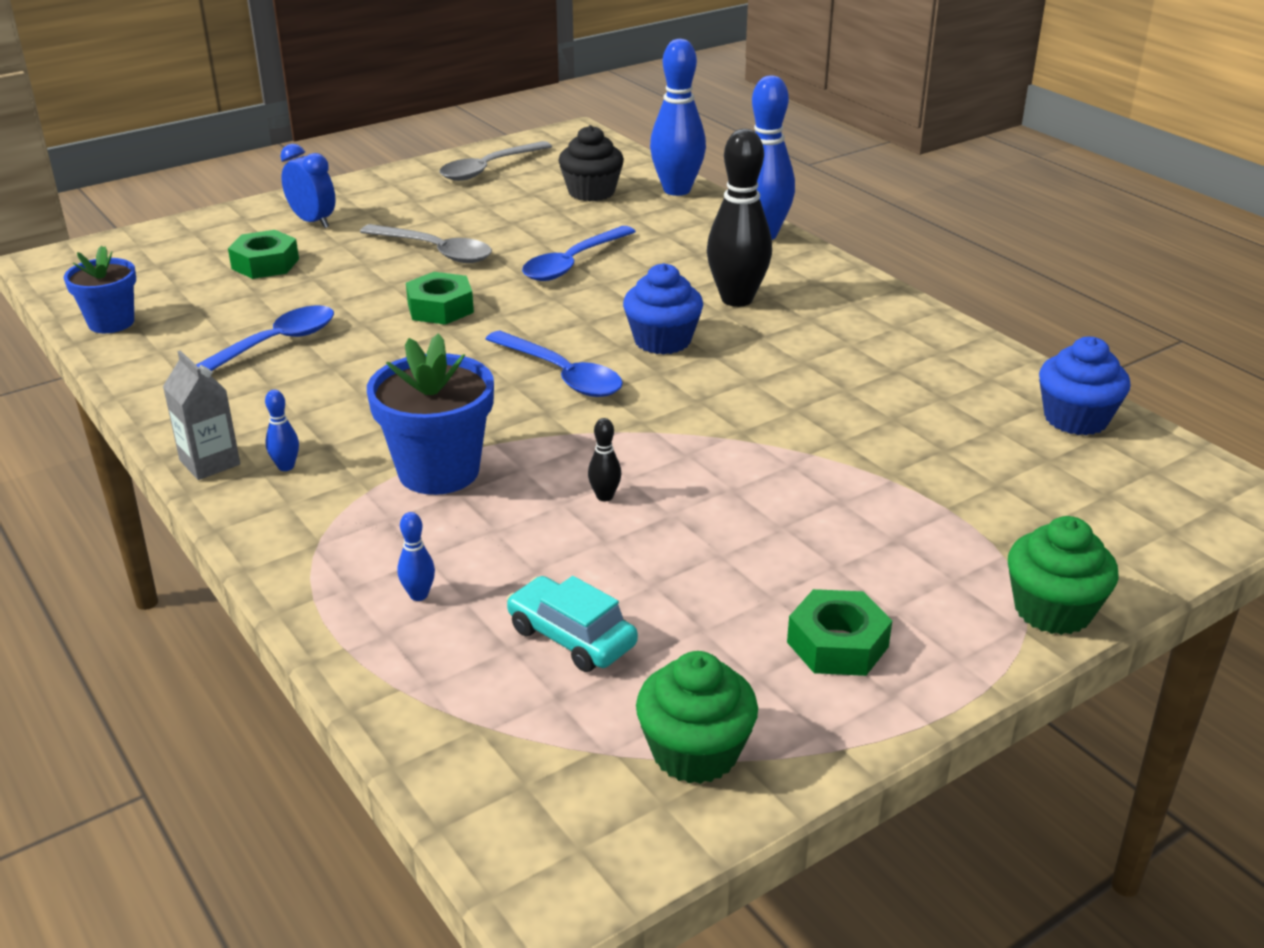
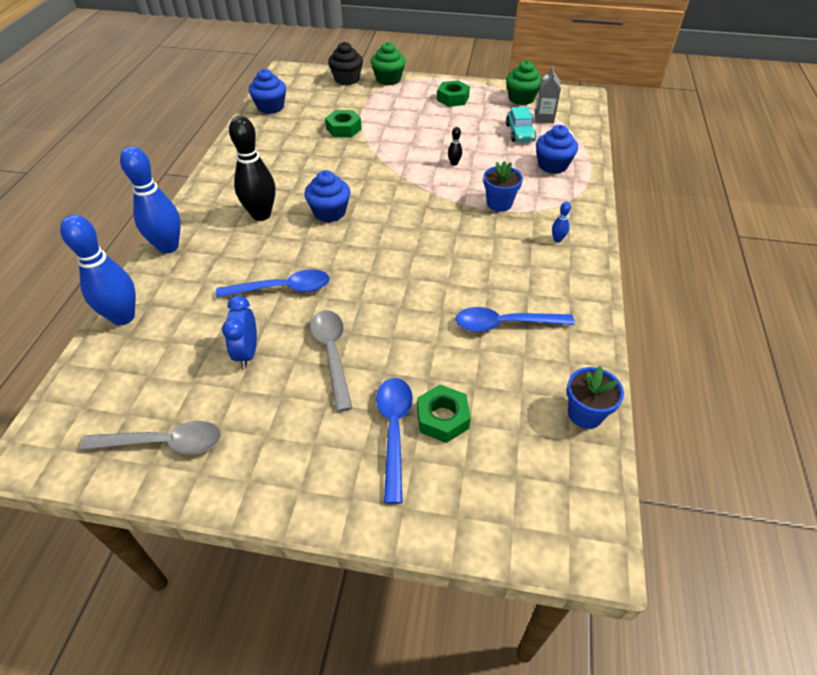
camera: 135 degrees left, 15 degrees up
(210, 462) = (589, 260): grey carton -> grey carton (544, 118)
(313, 221) = (362, 458): blue clock -> blue clock (247, 353)
(418, 595) = (552, 165): blue bowling pin -> blue cupcake
(438, 471) = (499, 203): blue flower pot -> blue flower pot, size x0.65
(440, 308) = (391, 297): green nut -> green nut (343, 129)
(562, 375) = (395, 219): blue spoon -> blue spoon (394, 430)
(591, 192) = (163, 353): black cupcake -> black cupcake (347, 79)

